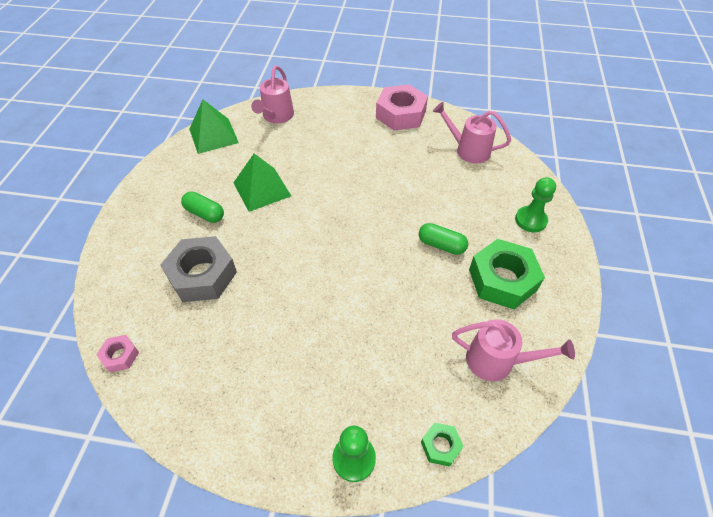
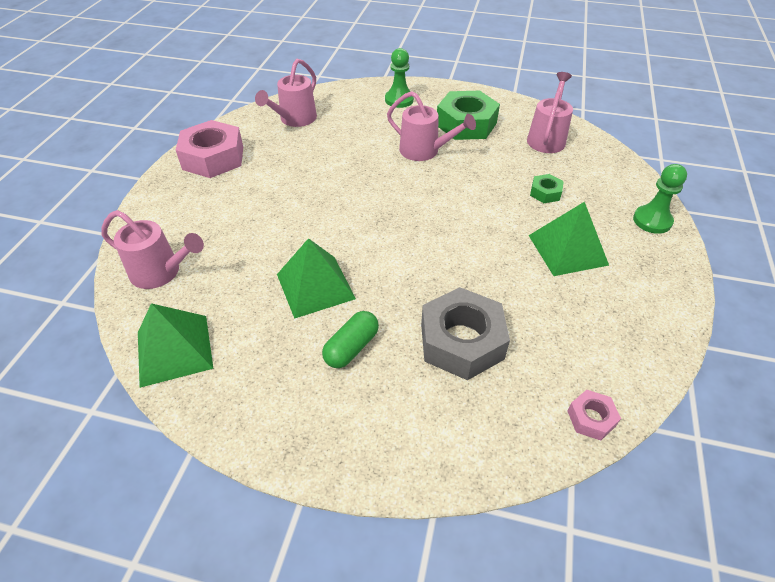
camera: 85 degrees left, 5 degrees down
(303, 361) = (567, 250): none -> green pyramid
(440, 446) = (626, 174): green nut -> green nut (545, 193)
(441, 245) = (425, 151): green capsule -> pink watering can

